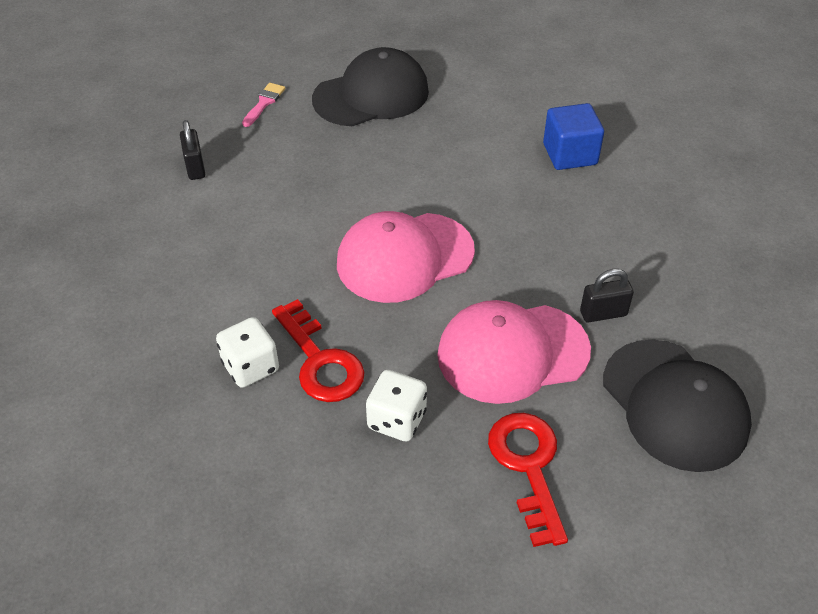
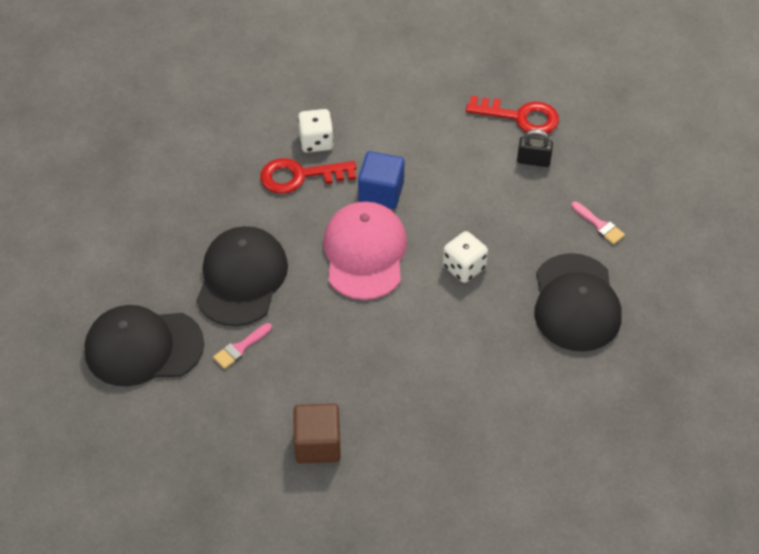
camera: 115 degrees right, 5 degrees up
(397, 420) = (230, 198): white dice -> white dice (464, 267)
(512, 352) = (241, 278): pink cap -> black cap
(528, 467) = (154, 248): red key -> red key (520, 117)
(570, 154) = (421, 415): blue cube -> blue cube (381, 192)
(603, 313) = (240, 347): black padlock -> pink brush
(659, 211) = (317, 444): none -> brown cube

